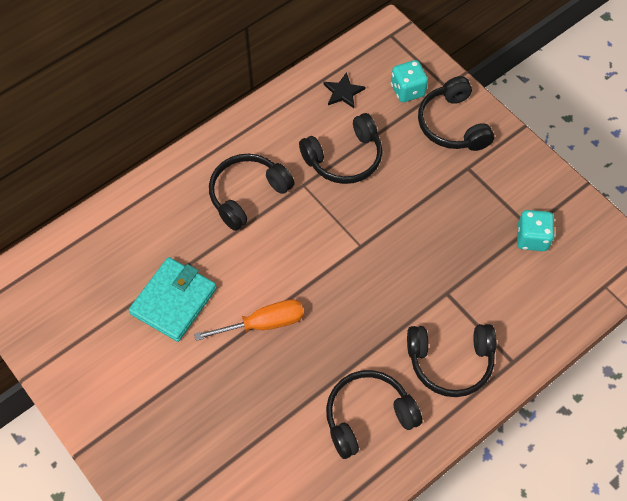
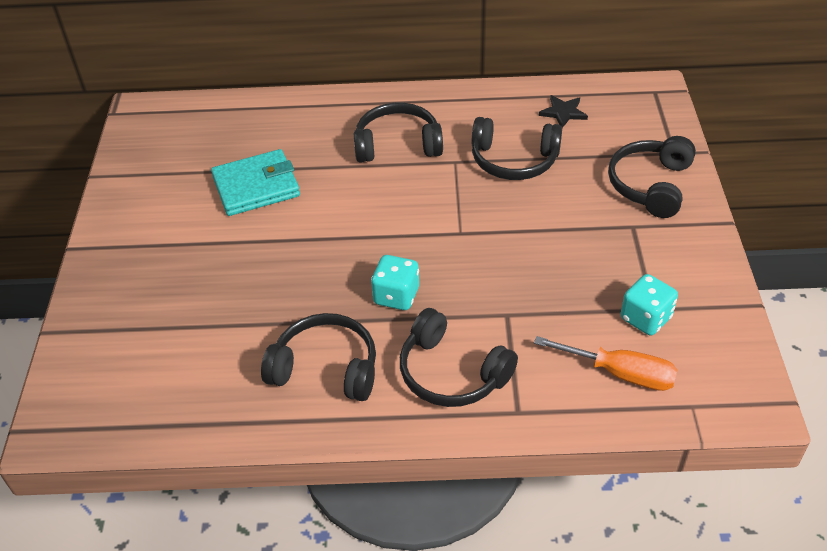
camera: 40 degrees right, 15 degrees down
(263, 324) = (311, 243): orange screwdriver -> orange screwdriver (620, 373)
(407, 90) = (629, 139): turquoise dice -> turquoise dice (396, 296)

